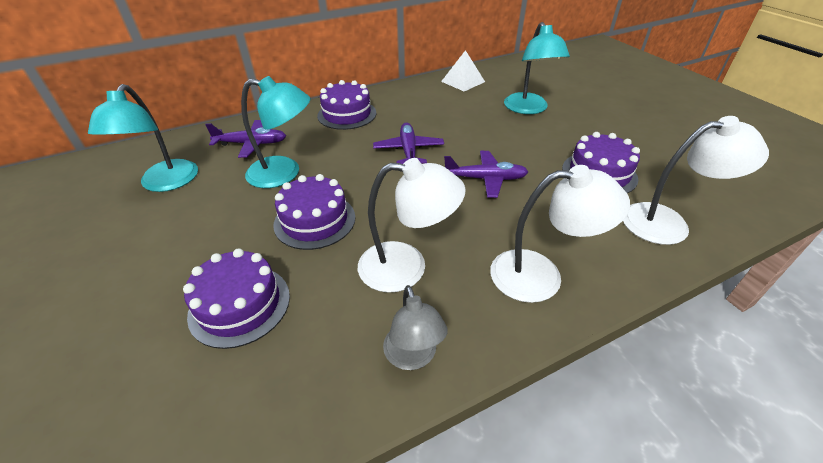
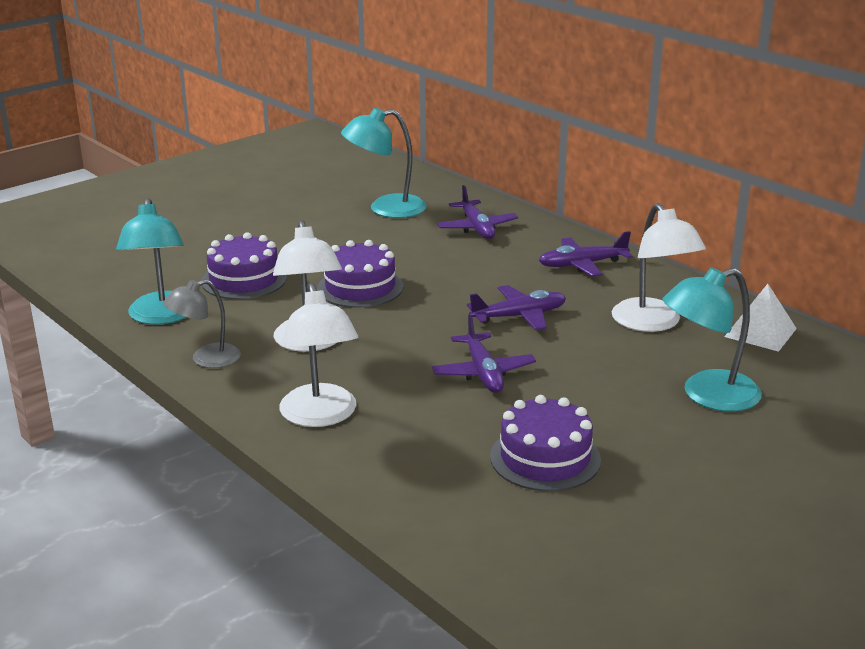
camera: 75 degrees right, 15 degrees down
(284, 173) = (431, 256): turquoise lamp -> turquoise lamp (161, 316)
(347, 114) = (582, 264): purple cake -> purple plane
(667, 223) = (450, 509): white lamp -> white lamp (652, 323)

